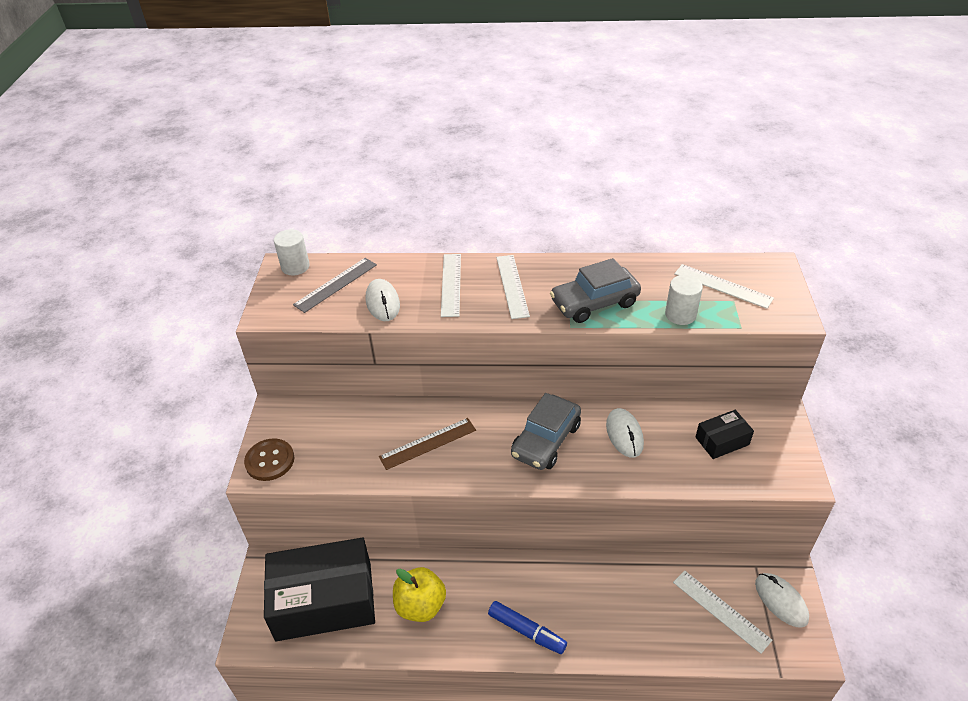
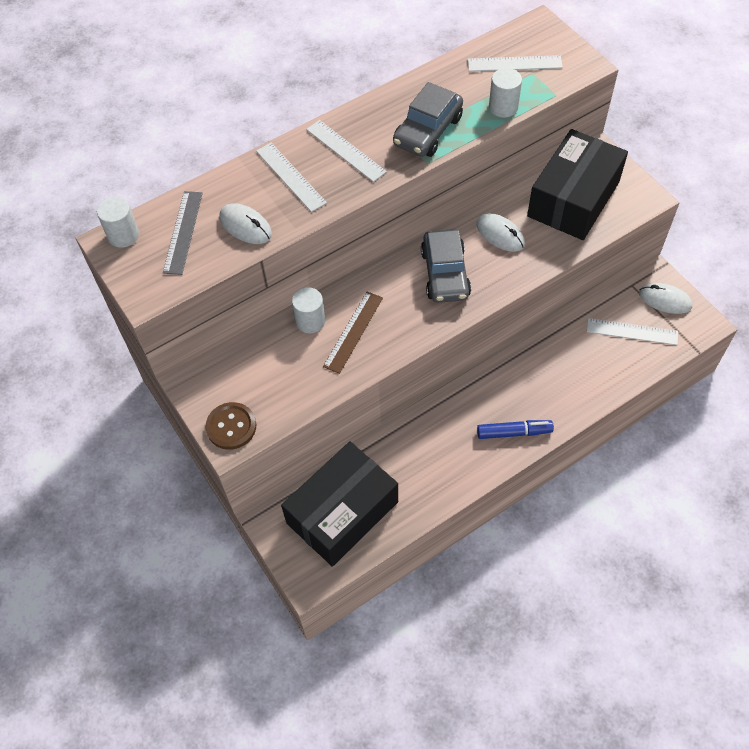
camera: 35 degrees left, 15 degrees up
(403, 416) = (310, 321): none -> white cylinder
(420, 606) = (421, 466): yellow apple -> none
(722, 441) = (573, 199): black box -> black box, size x2.21

